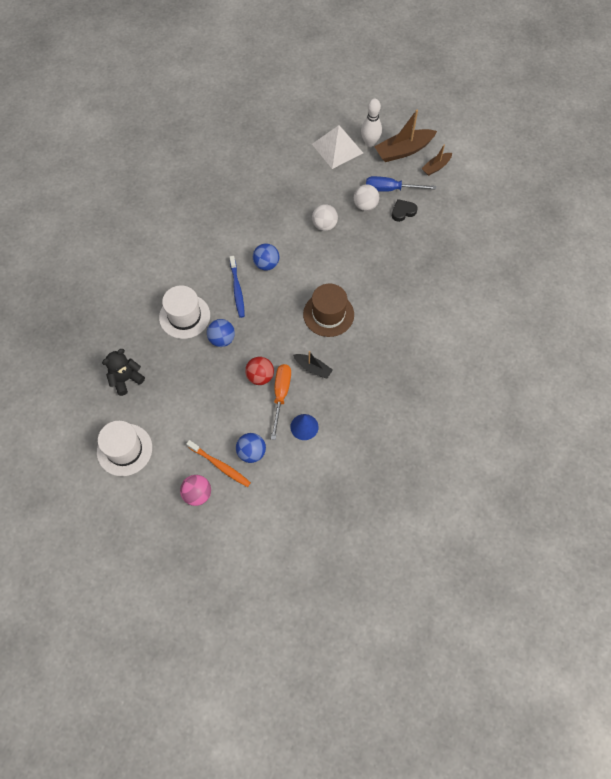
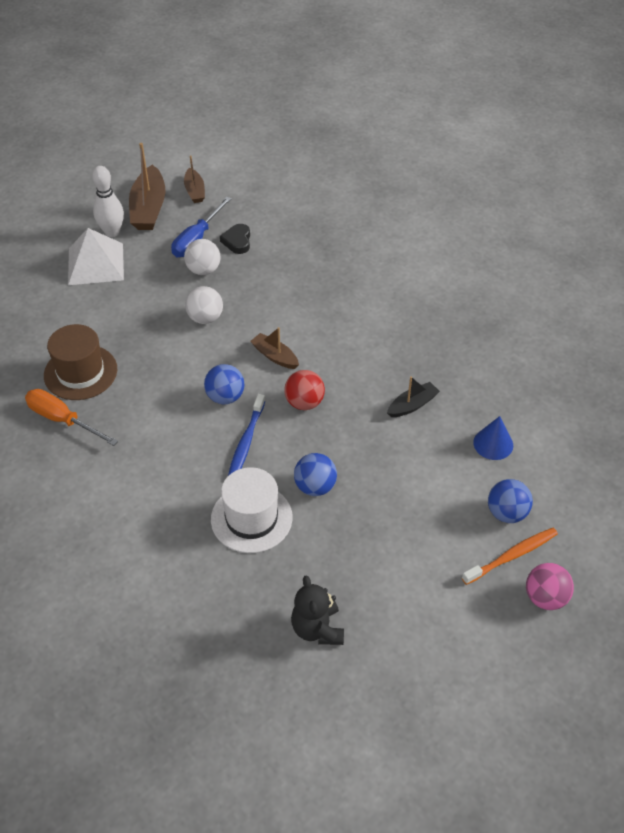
camera: 65 degrees left, 15 degrees down
(124, 449) = (436, 669): white hat -> none
(237, 290) = (246, 442): blue toothbrush -> blue toothbrush turned 90 degrees clockwise
(260, 376) = (396, 464): red ball -> red ball (304, 402)
(281, 395) = (436, 452): orange screwdriver -> orange screwdriver (62, 420)
(313, 276) = (275, 356): none -> brown boat
(328, 314) = (341, 362): brown hat -> brown hat (80, 372)

